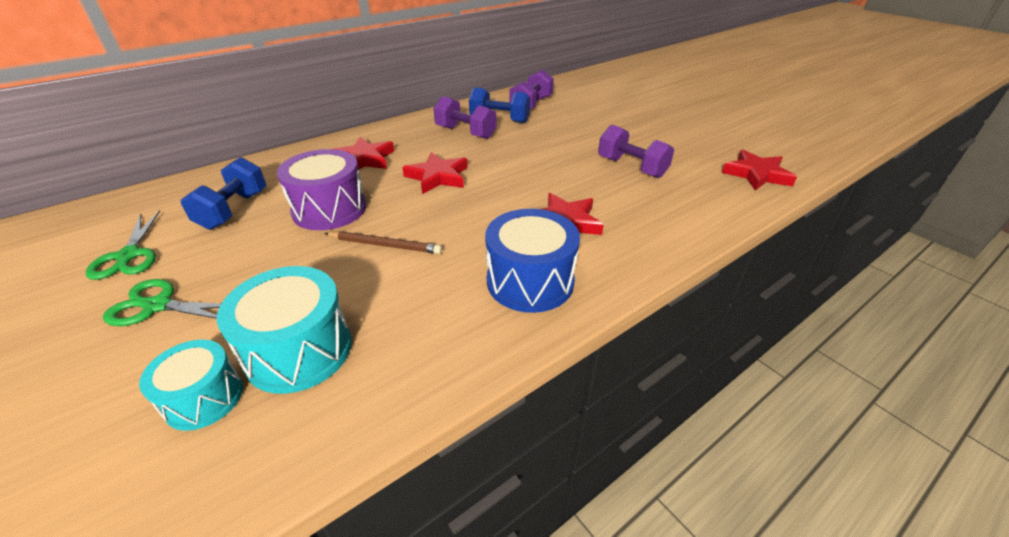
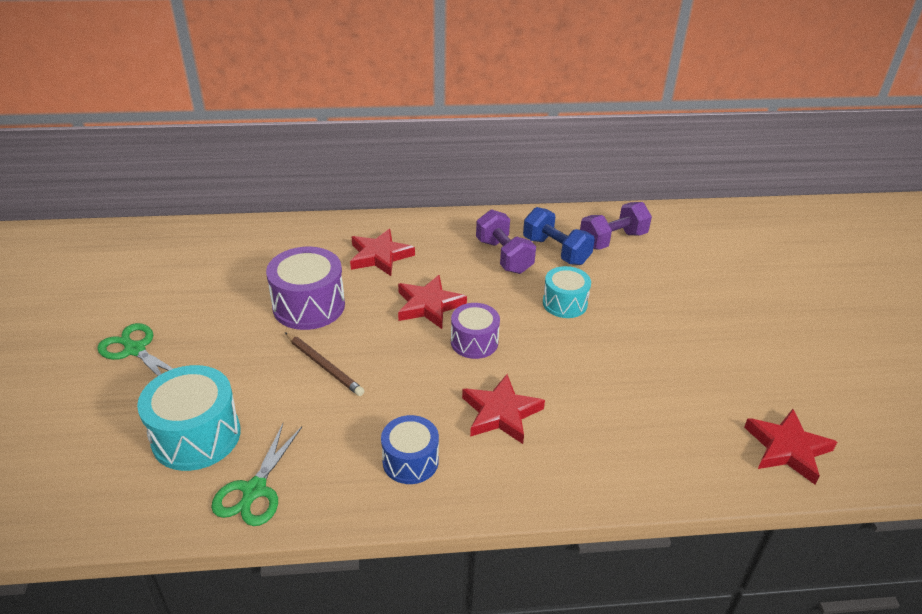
camera: 30 degrees right, 0 degrees up
(129, 256) = (142, 292): green scissors -> green scissors (254, 490)
(204, 398) = (119, 443): turquoise drum -> turquoise drum (564, 303)
(234, 210) = (237, 275): blue dumbbell -> none
(497, 187) = (474, 342): none -> purple drum
(530, 281) = (410, 461): blue drum -> blue drum, size x0.64
(631, 167) = (641, 375): purple dumbbell -> none

